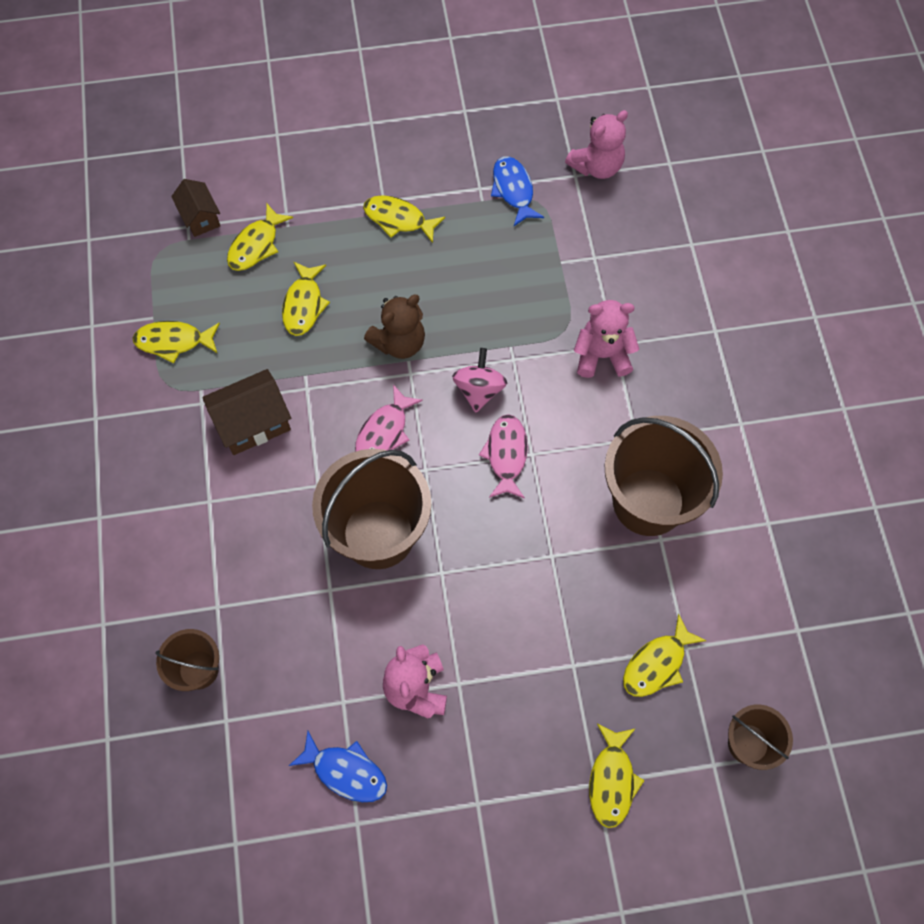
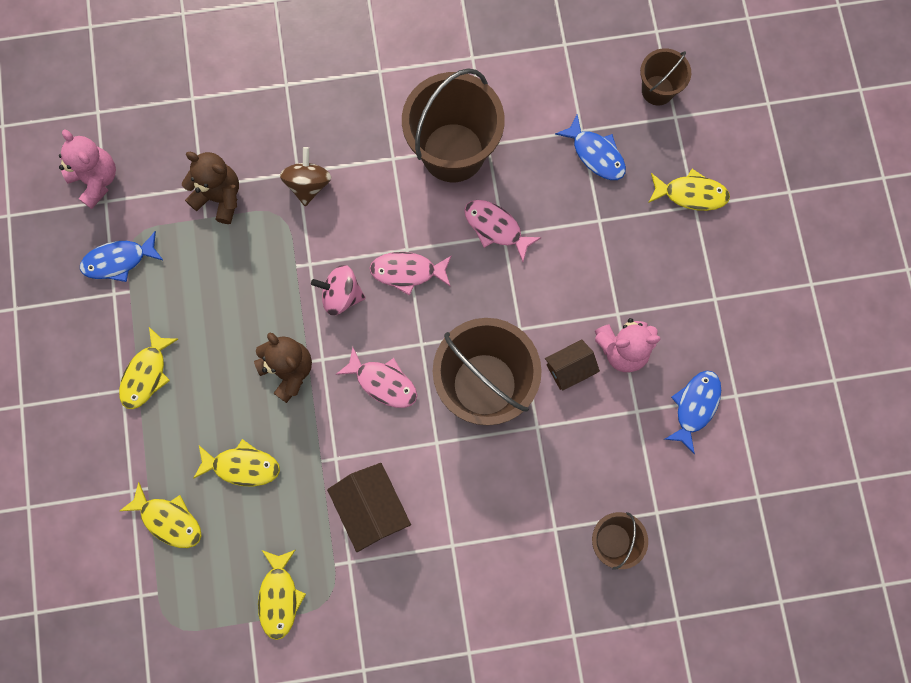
camera: 90 degrees left, 10 degrees up
(200, 218) = (130, 582): brown house -> brown house (569, 369)
(560, 547) = (496, 228): none -> pink fish
(583, 273) = (219, 197): none -> brown teddy bear
(602, 355) = (308, 184): pink teddy bear -> brown spinning top
(657, 664) = (595, 154): yellow fish -> blue fish

